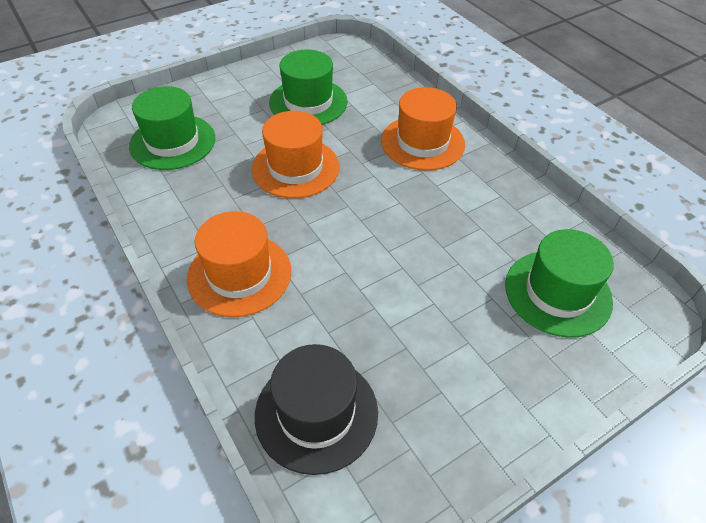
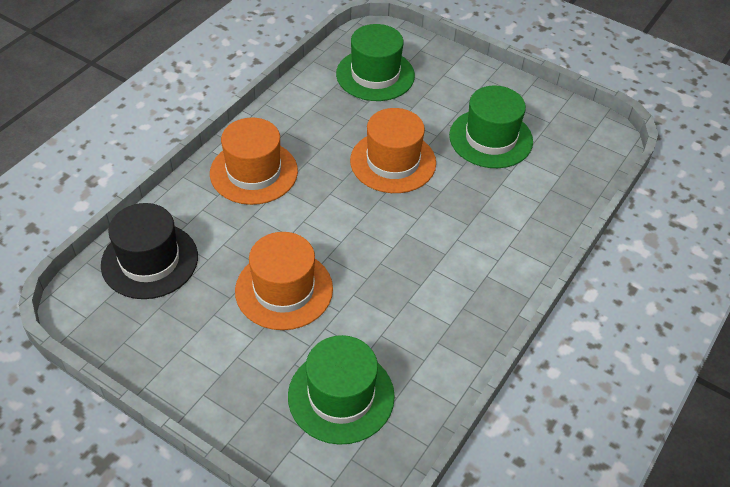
camera: 65 degrees right, 0 degrees up
(422, 142) = (490, 242): orange hat -> orange hat (284, 290)

